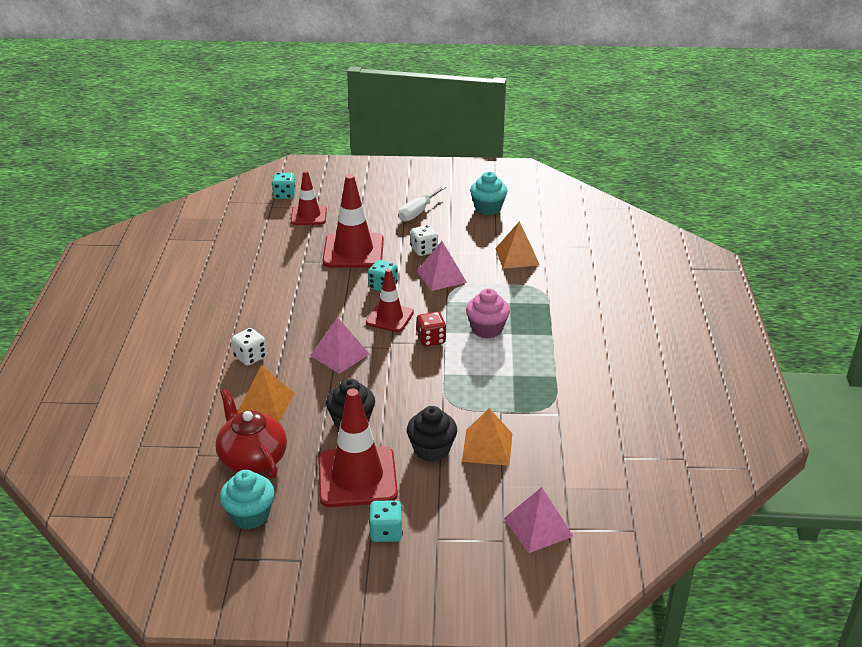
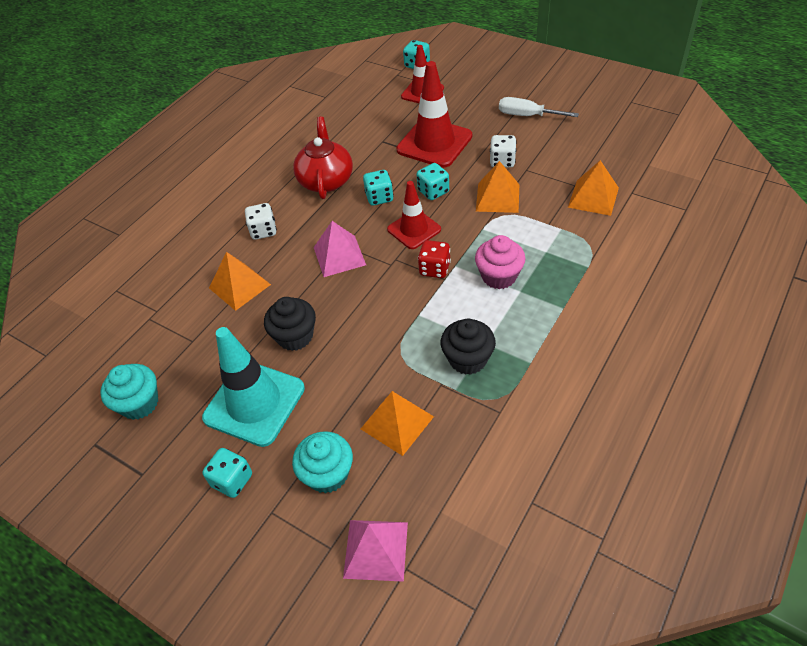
camera: 35 degrees right, 15 degrees up
(252, 458) = (186, 342): red teapot -> red teapot (326, 180)
(338, 303) = (379, 197): none -> turquoise dice
(357, 477) = (254, 403): red traffic cone -> turquoise traffic cone
(418, 212) = (527, 115): white screwdriver -> white screwdriver turned 45 degrees clockwise
(431, 450) = (342, 401): black cupcake -> black cupcake (468, 359)
(441, 276) = (498, 197): pink pyramid -> orange pyramid
(488, 208) = (603, 129): turquoise cupcake -> turquoise cupcake (327, 474)

